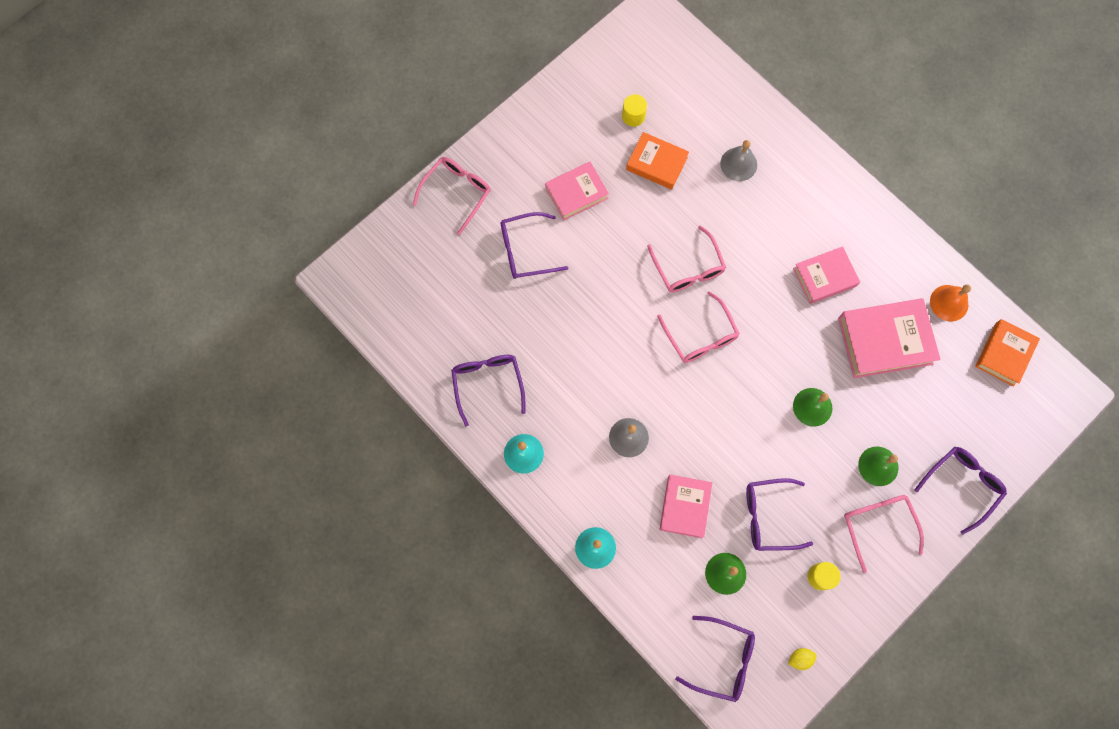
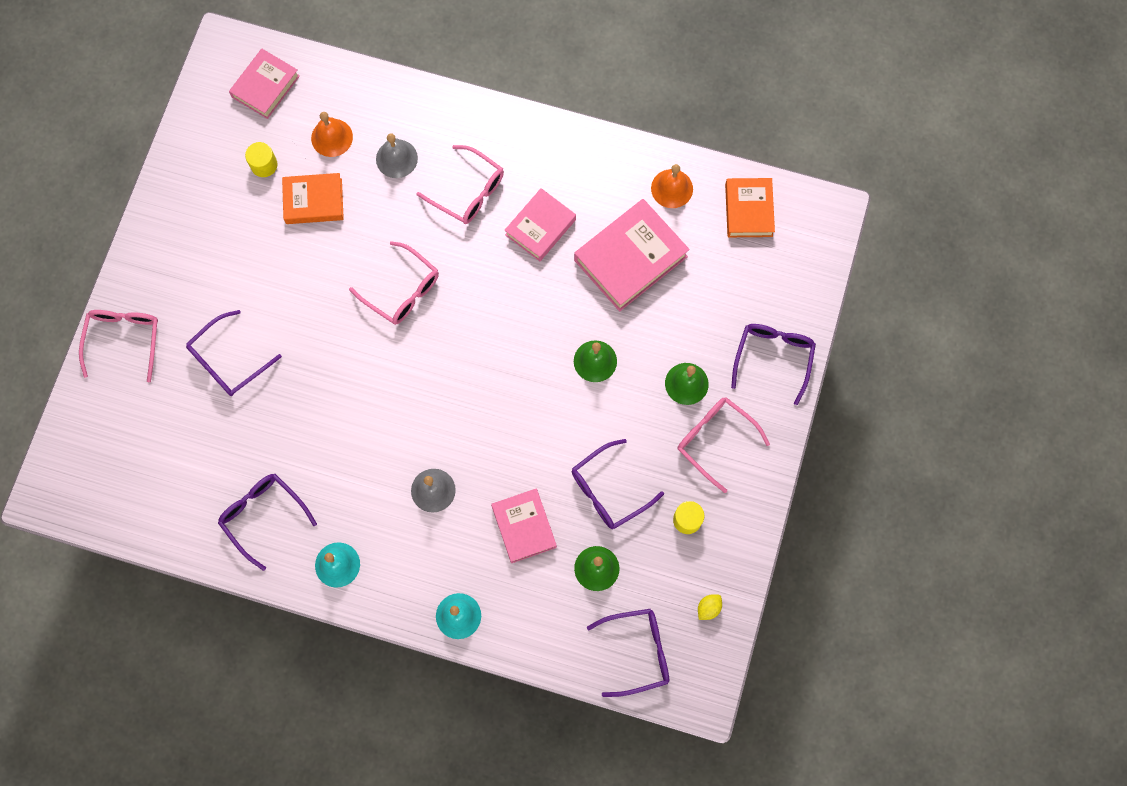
camera: 30 degrees left, 0 degrees up
(576, 193) = (248, 274): pink book -> pink book (265, 86)
(696, 122) = (332, 137): none -> orange bell
(700, 336) = (450, 351): pink glasses -> pink glasses (468, 191)

